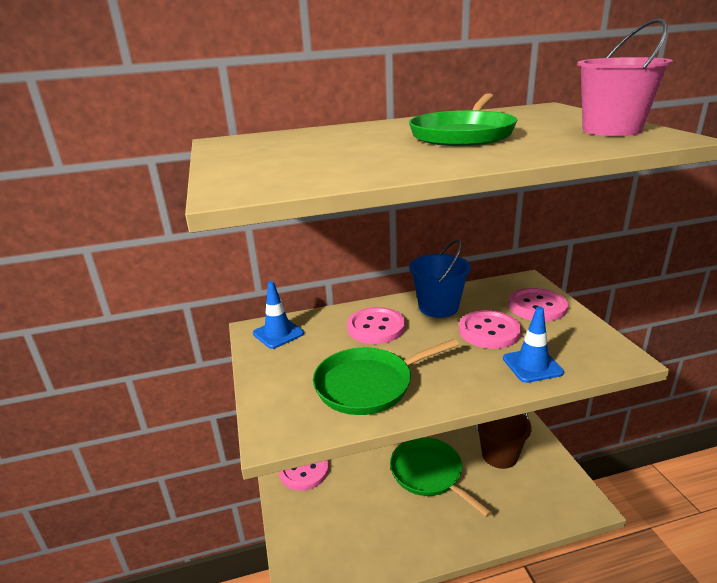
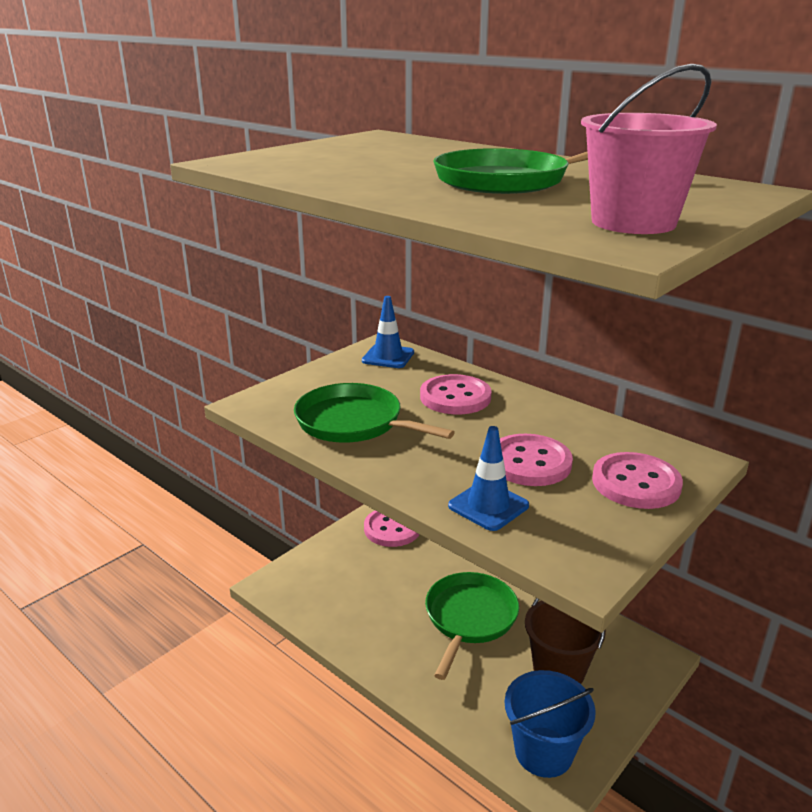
camera: 55 degrees right, 0 degrees up
(438, 307) = (542, 419): blue bucket -> blue bucket (543, 752)

